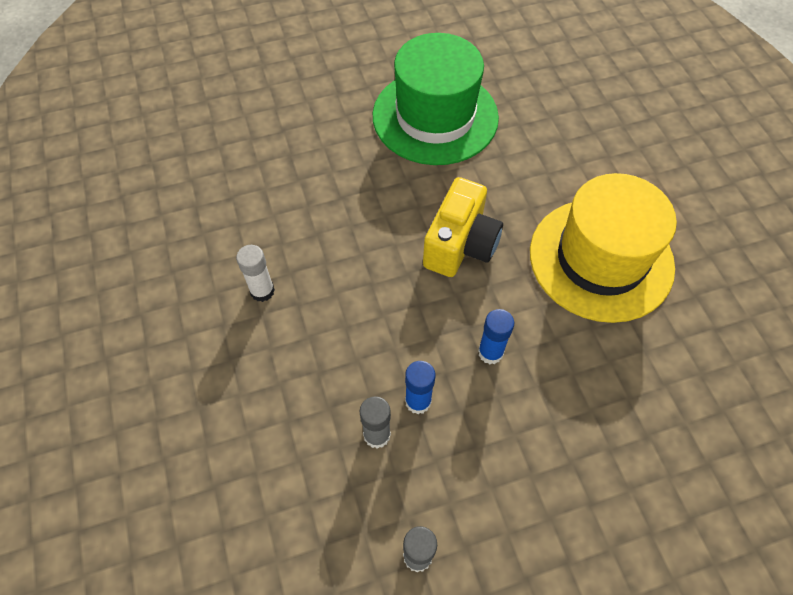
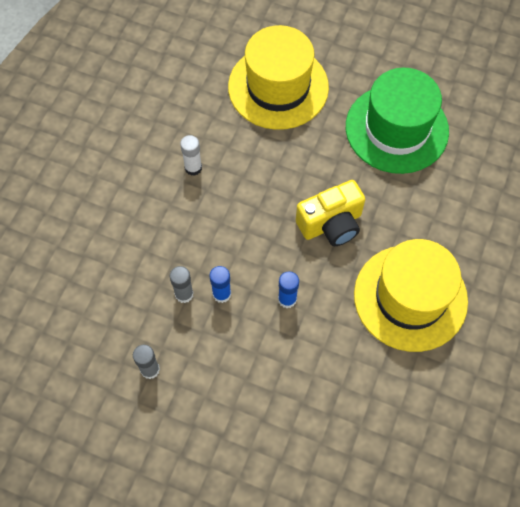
camera: 40 degrees right, 5 degrees up
(281, 151) = (278, 87): none -> yellow hat

